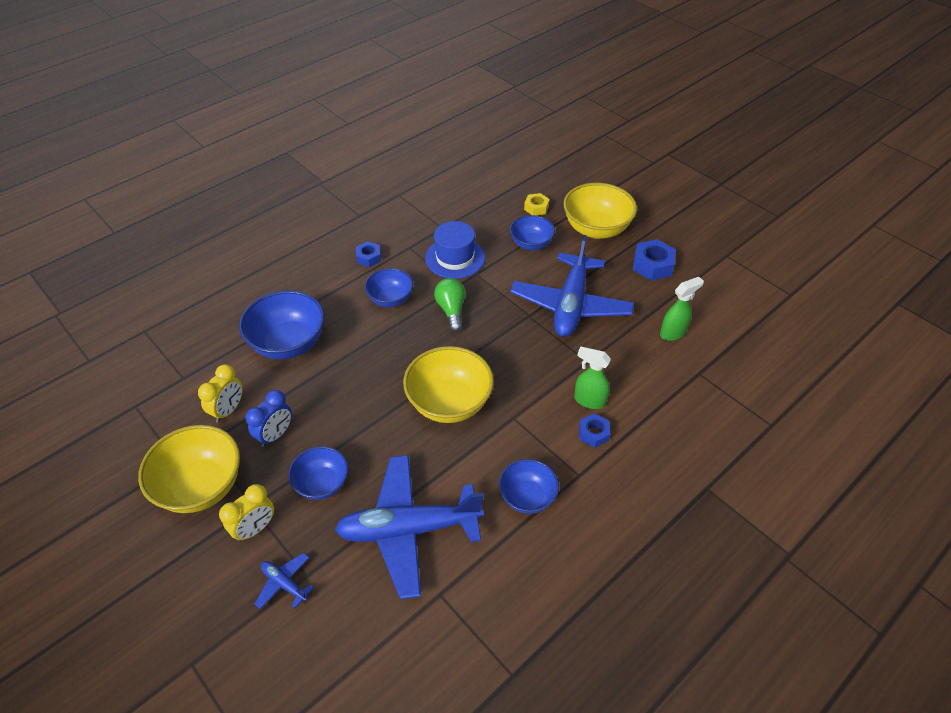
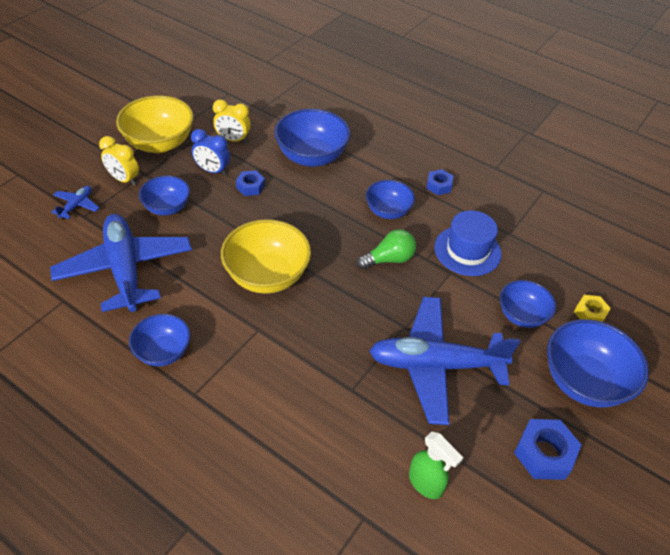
camera: 75 degrees right, 0 degrees up
(589, 400) = (294, 395): green spray bottle -> none
(593, 433) = (249, 403): blue nut -> blue nut (250, 187)
(596, 229) = (583, 381): yellow bowl -> blue bowl

